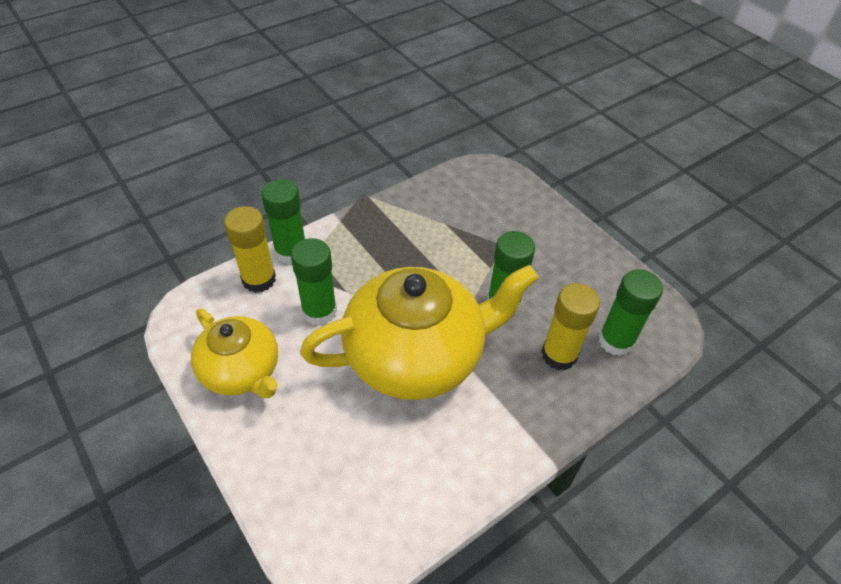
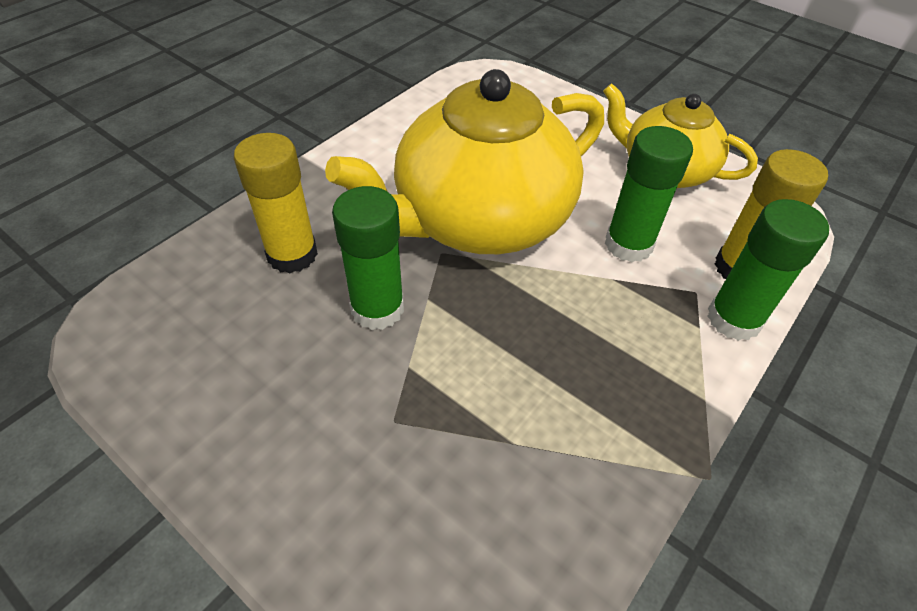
camera: 165 degrees right, 0 degrees up
(615, 341) = (205, 288): green glue stick -> none

